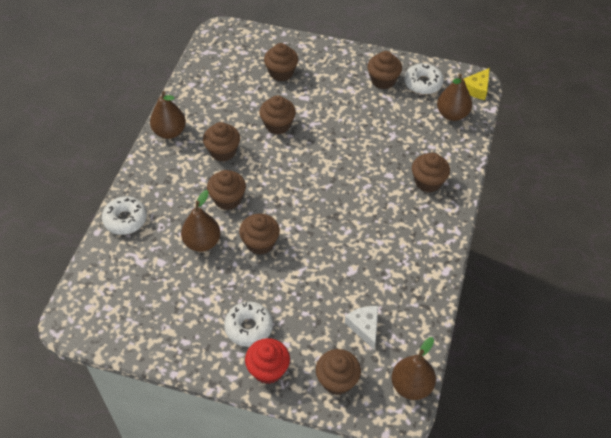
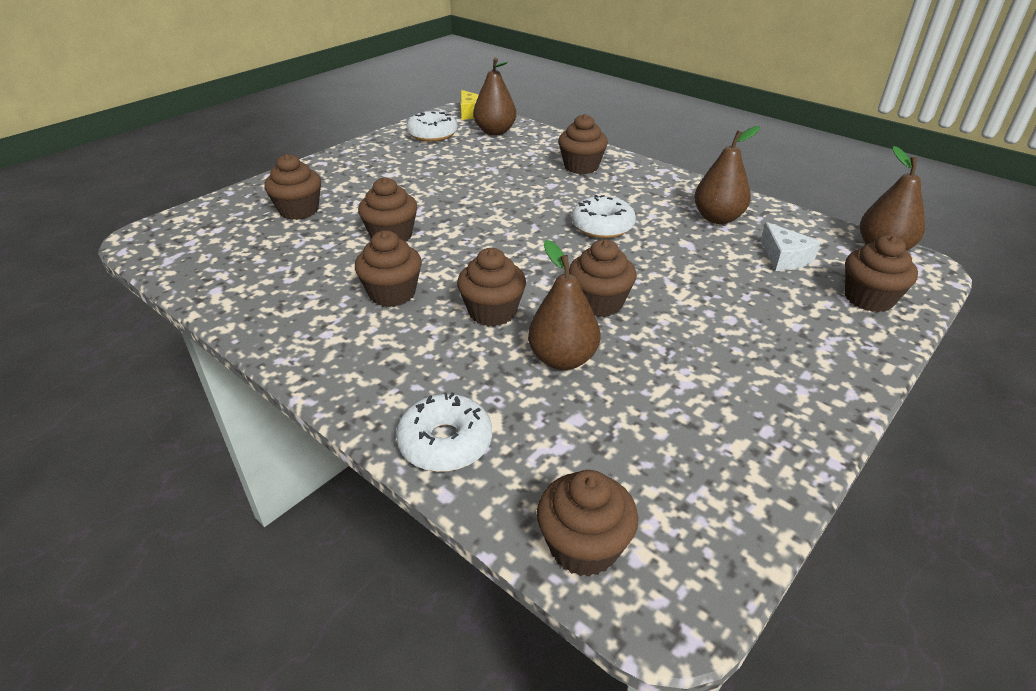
camera: 65 degrees left, 15 degrees down
(169, 132) = (292, 337): brown pear -> brown pear (717, 218)
(249, 327) = (757, 352): white donut -> white donut (602, 226)
(268, 369) = (841, 353): red cupcake -> none
(364, 327) = (784, 258): white cheese -> white cheese turned 120 degrees counterclockwise
(383, 80) = (400, 153): brown cupcake -> brown cupcake (583, 546)

